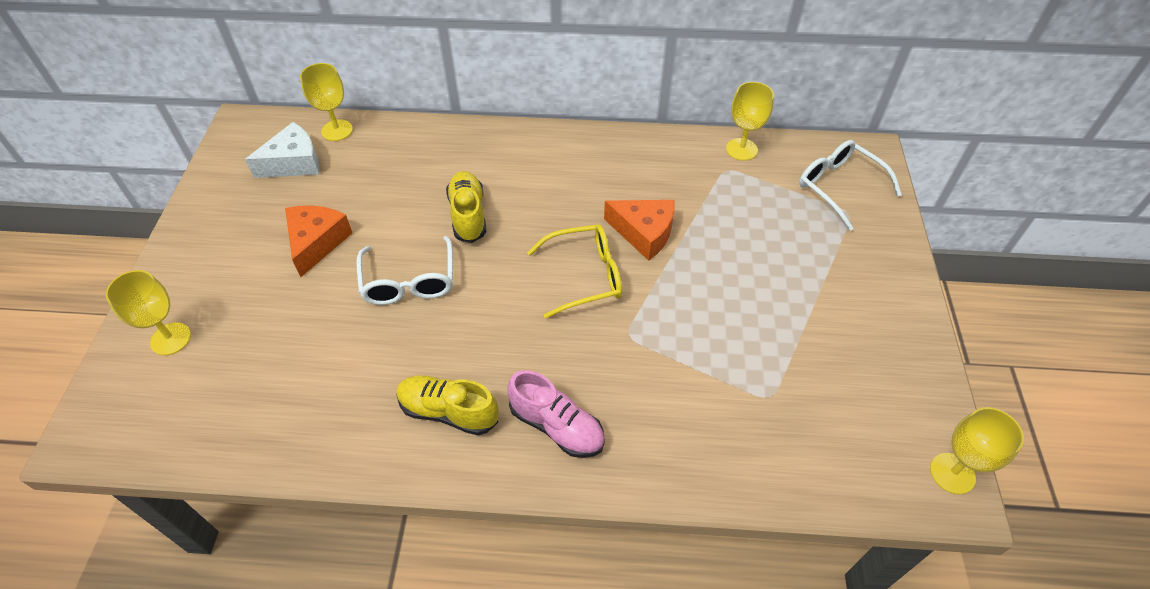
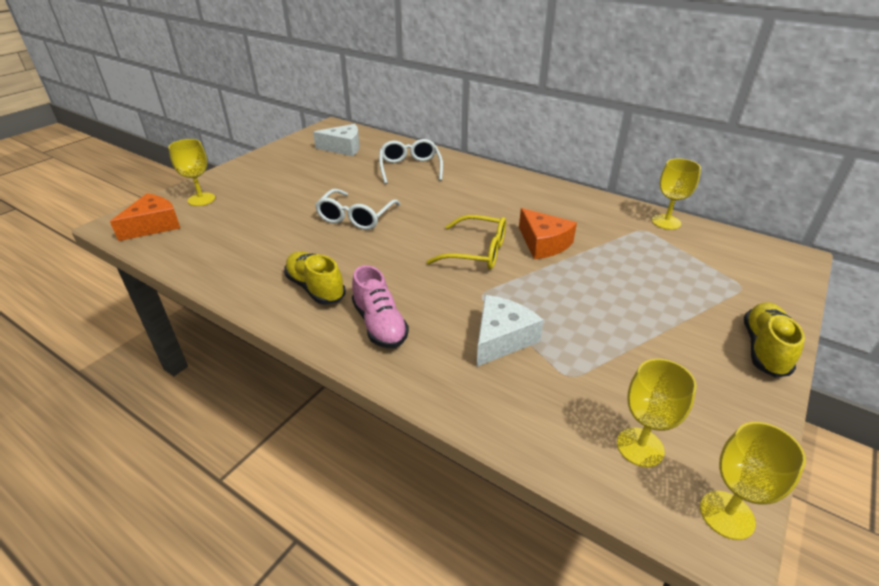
camera: 30 degrees right, 15 degrees down
(316, 242) = (320, 184): orange cheese -> orange cheese (153, 225)
(337, 130) = (381, 141): yellow goblet -> yellow goblet (640, 447)
(468, 215) = (424, 198): yellow shoe -> yellow shoe (764, 349)
(684, 383) = (501, 338): none -> white cheese
(839, 187) = (744, 268): white glasses -> white glasses (410, 168)

